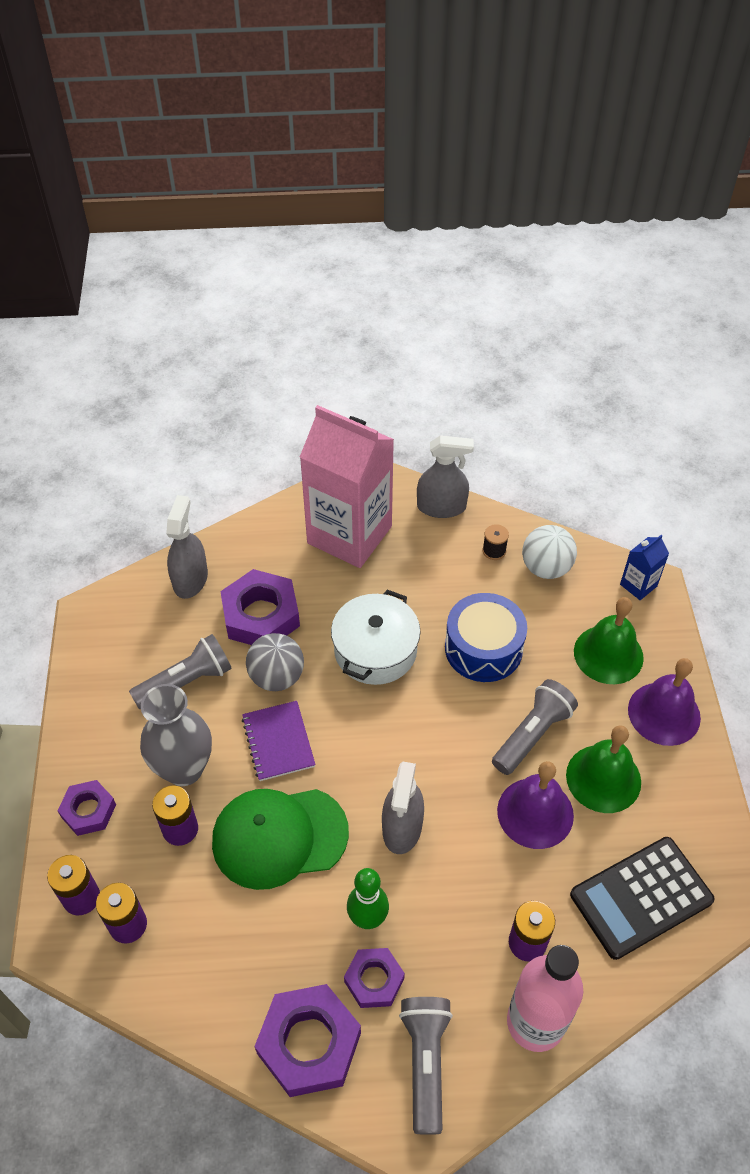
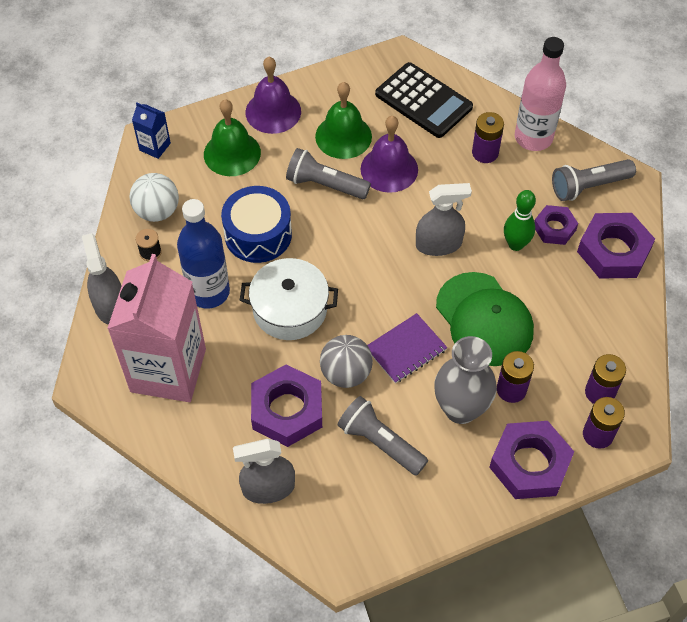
camera: 110 degrees left, 5 degrees up
(88, 811) = (530, 464): purple nut -> purple nut, size x1.69
(425, 587) = (209, 292): none -> blue bottle

